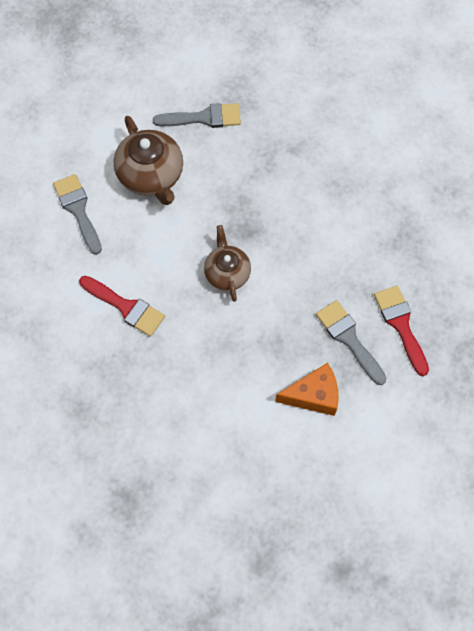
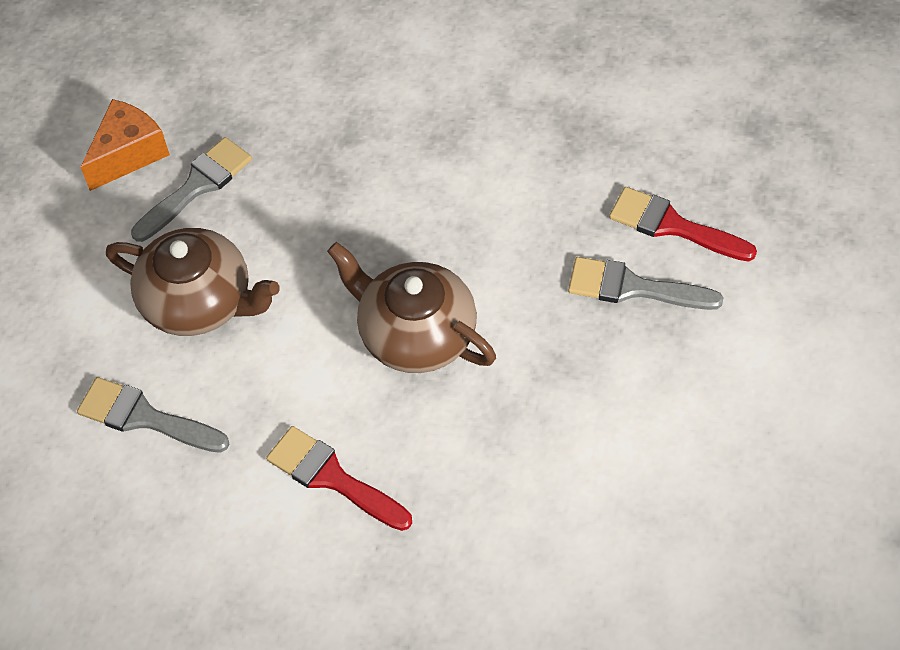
camera: 40 degrees left, 10 degrees down
(126, 307) = (332, 477): red brush -> red brush turned 135 degrees counterclockwise
(227, 272) = (415, 334): brown teapot -> brown teapot, size x1.54
(313, 395) = (662, 382): orange cheese -> orange cheese (129, 154)

